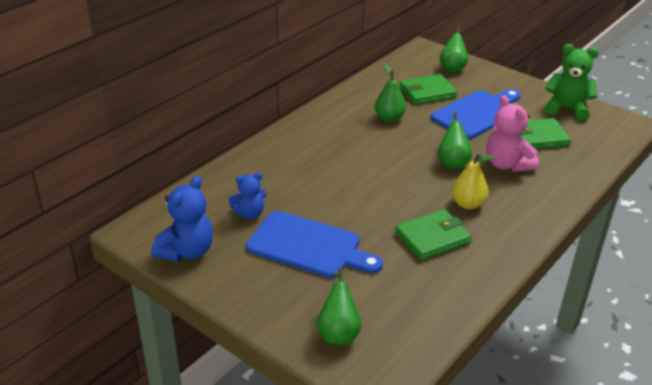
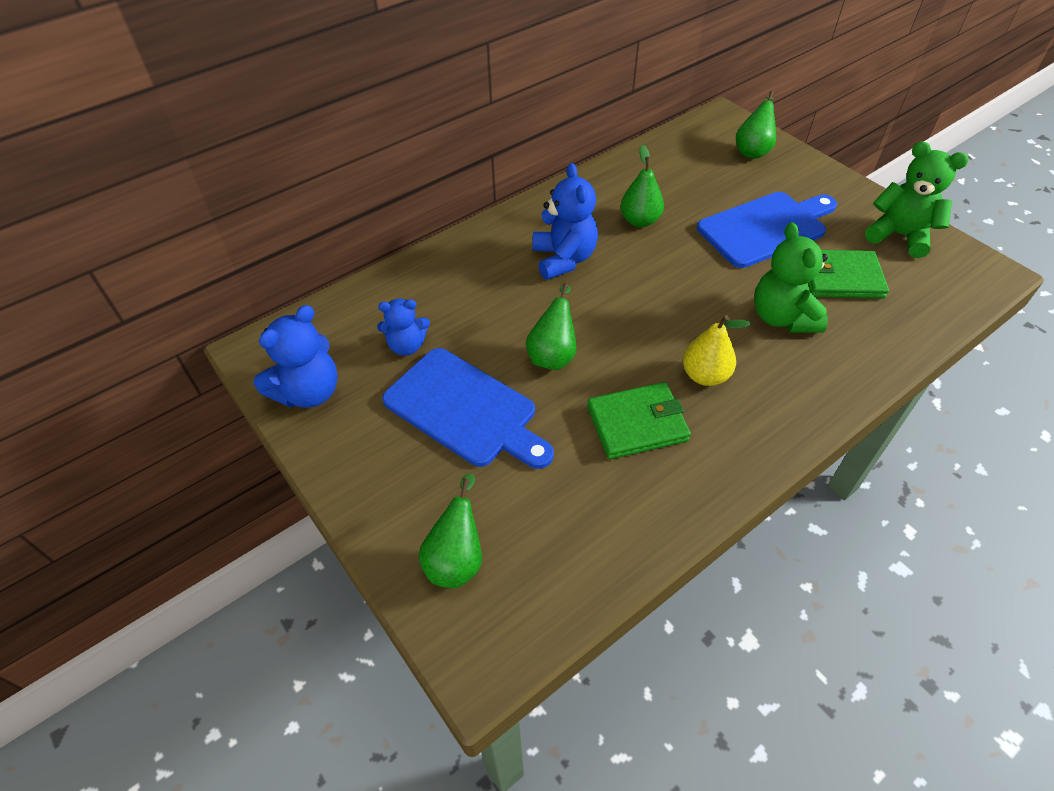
camera: 15 degrees right, 15 degrees up
(344, 147) = (564, 259): none -> blue teddy bear
(427, 92) = (705, 185): green wallet -> none
(452, 162) = (705, 302): green pear -> green pear (553, 355)
(507, 164) = (782, 317): pink teddy bear -> green teddy bear

